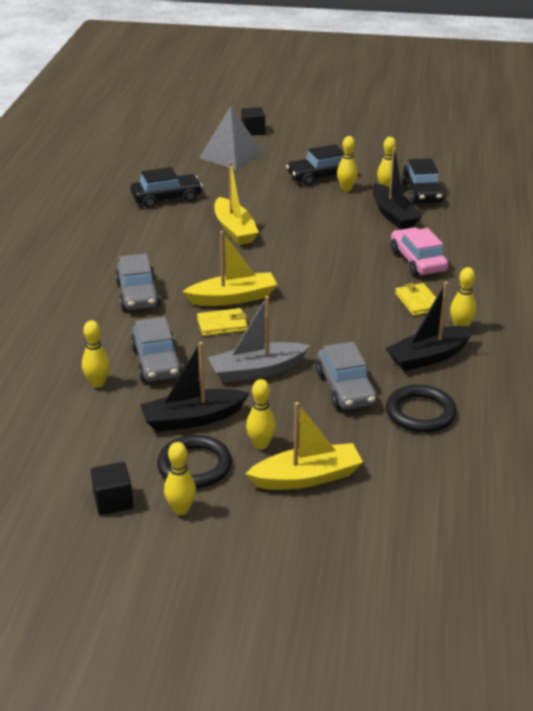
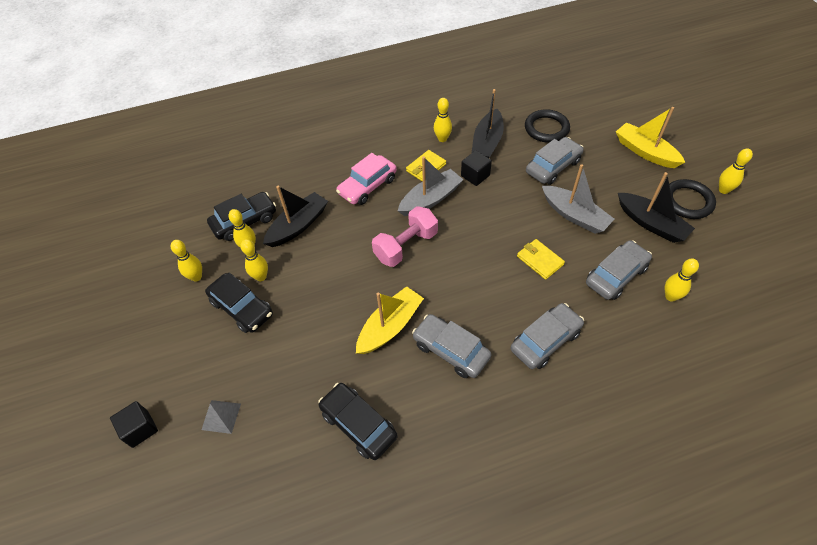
camera: 115 degrees left, 20 degrees up
(113, 501) = (752, 222): black cube -> black cube (475, 175)
(181, 249) = (451, 350): none -> grey car
(231, 155) = (221, 416): grey pyramid -> grey pyramid, size x0.53
(233, 298) = (500, 272): yellow boat -> none
(261, 444) = (640, 181): yellow bowling pin -> yellow bowling pin (196, 277)
(314, 260) = (406, 246): none -> pink dumbbell
(365, 290) = (430, 199): none -> grey boat
(429, 356) = (487, 142): black boat -> black boat turned 75 degrees clockwise

